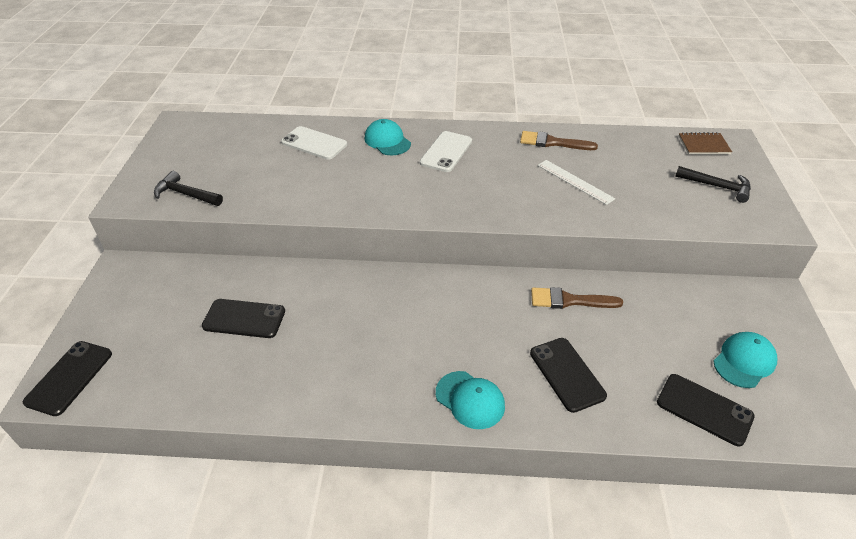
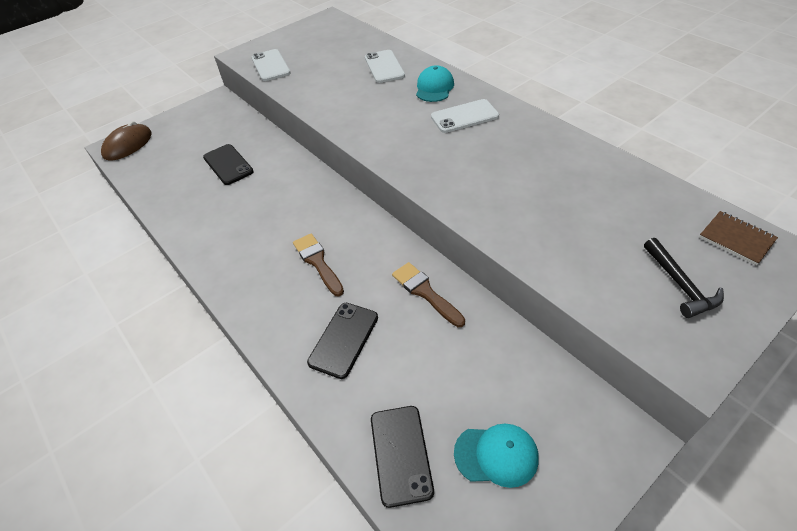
camera: 50 degrees right, 5 degrees up
(69, 377) = (128, 145): black phone -> brown mouse
(186, 194) = (270, 65): black hammer -> white phone
(470, 400) = (264, 303): turquoise cap -> none
(552, 142) = (567, 153): brown brush -> brown brush (317, 262)
(575, 181) = (534, 196): white ruler -> none

